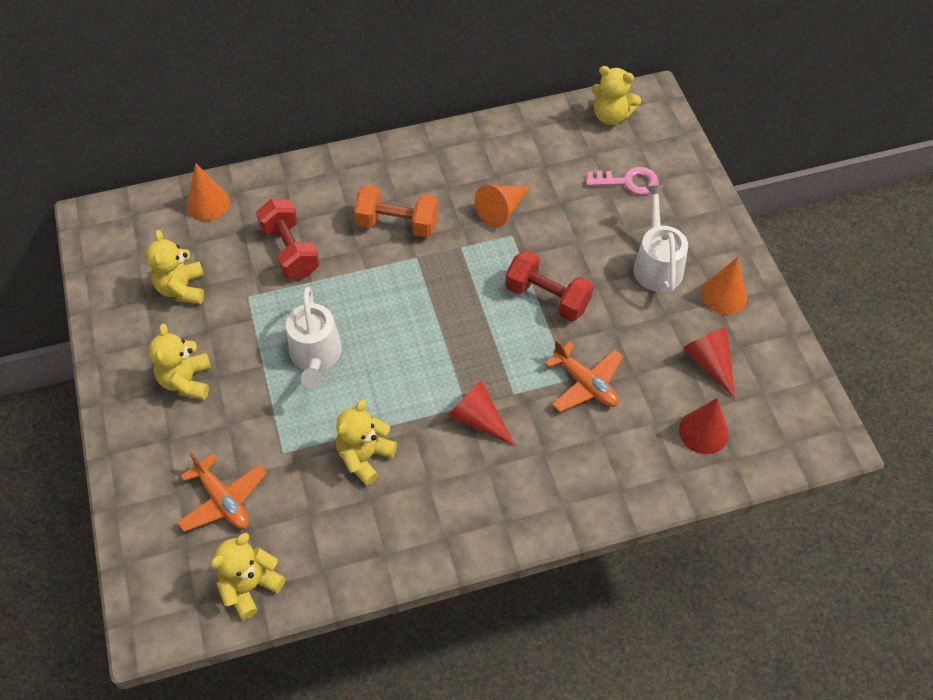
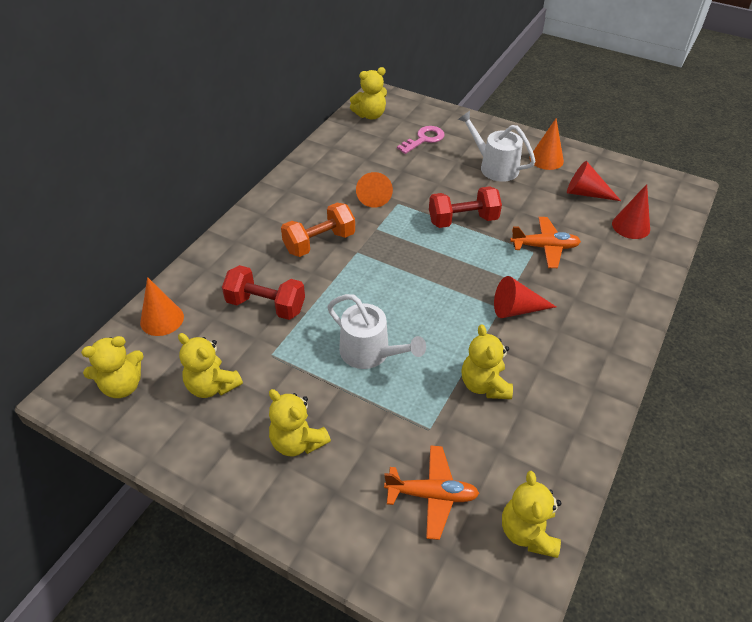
camera: 45 degrees left, 10 degrees down
(129, 239) = (122, 385): none -> yellow teddy bear

